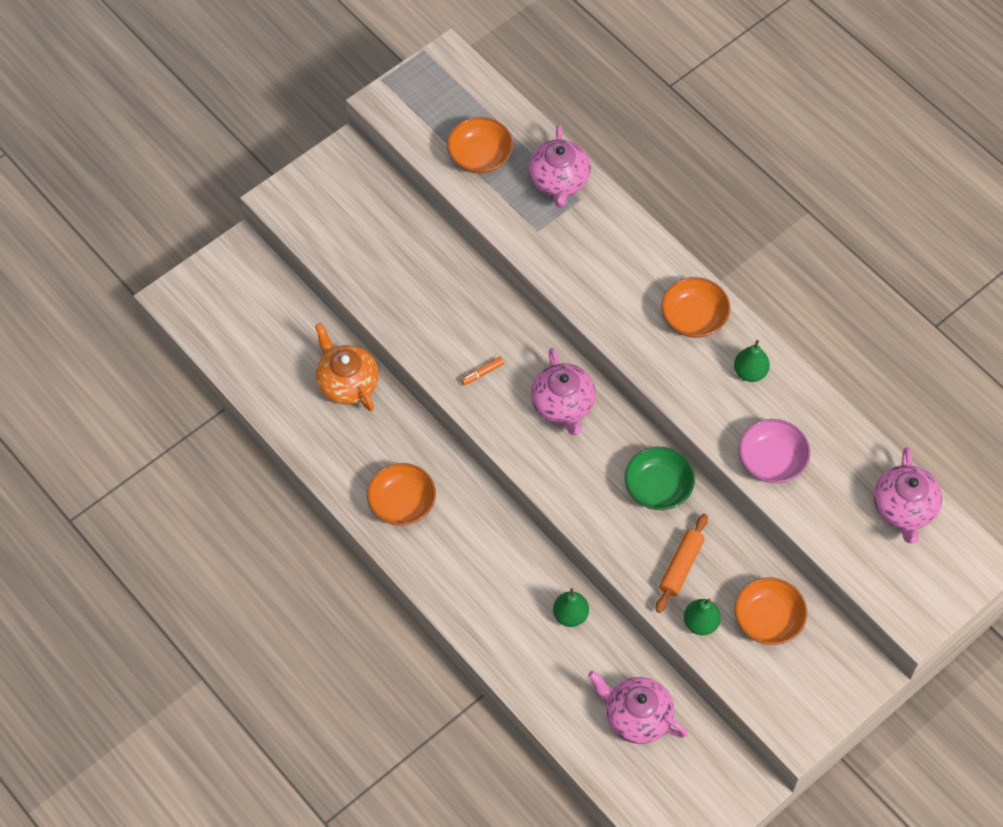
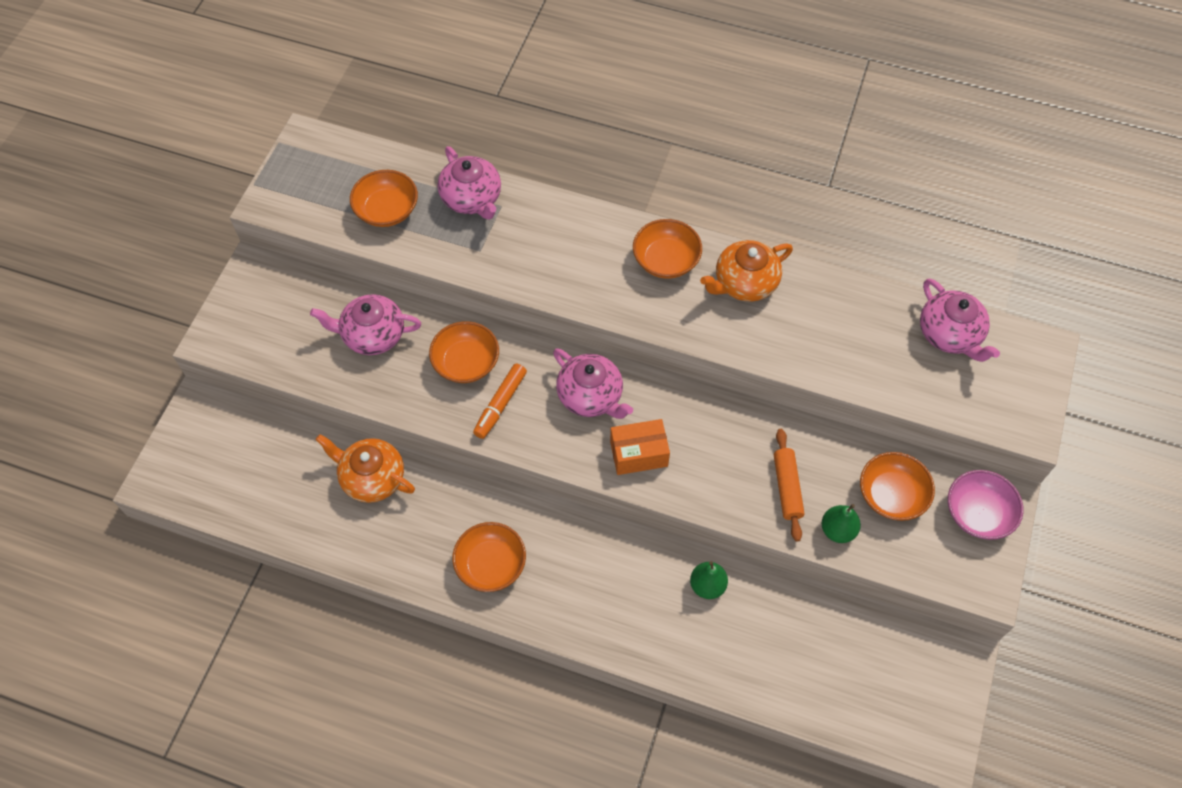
camera: 30 degrees left, 0 degrees up
(475, 323) = (466, 362): none -> orange bowl
(482, 373) = (500, 404): orange marker -> orange marker, size x1.74
(573, 473) = (638, 454): none -> orange box
(636, 716) = (825, 647): pink teapot -> pink teapot (372, 335)
(658, 488) = (721, 427): green bowl -> none
(750, 372) = (744, 283): green pear -> orange teapot
(771, 461) = (814, 351): pink bowl -> pink bowl (978, 513)

